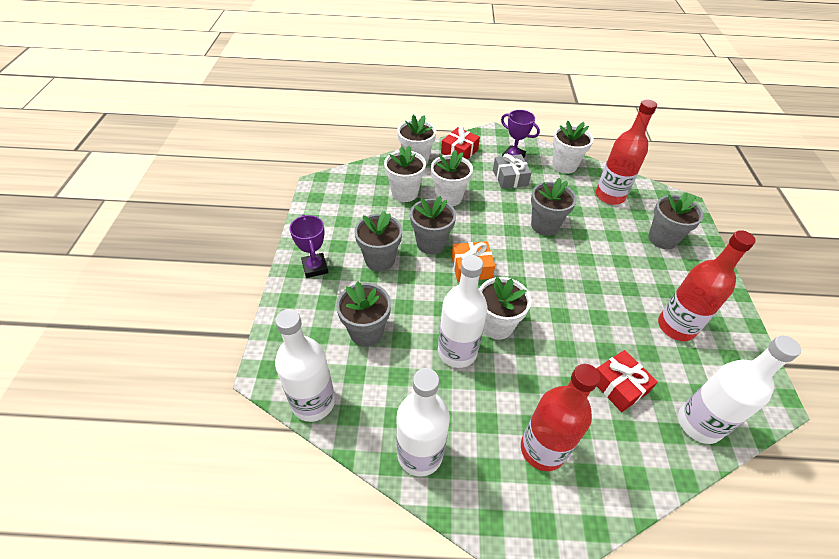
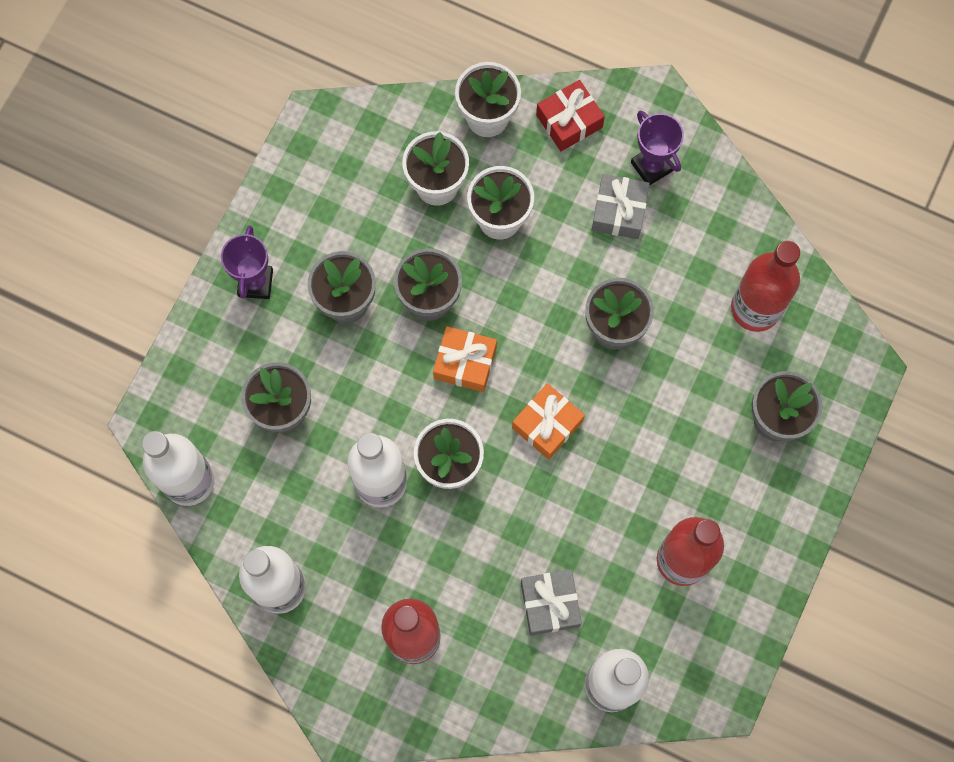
camera: 25 degrees right, 25 degrees up
(541, 282) = (547, 424): none -> orange gift
(564, 165) = (725, 216): white flower pot -> none
(619, 386) = (550, 604): red gift -> grey gift

